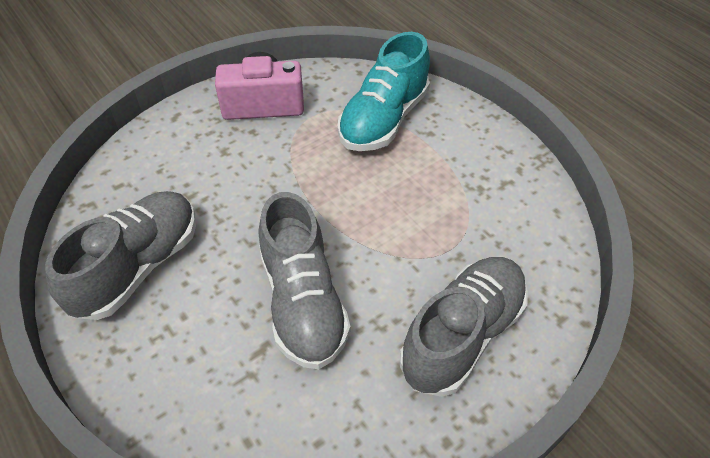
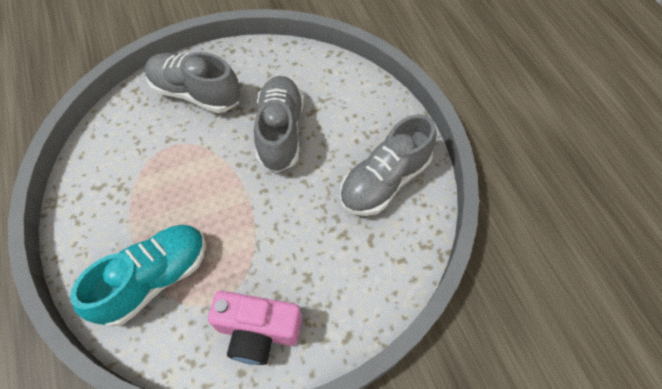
camera: 165 degrees left, 10 degrees up
(462, 335) = (195, 93): grey shoe -> grey shoe turned 60 degrees clockwise

